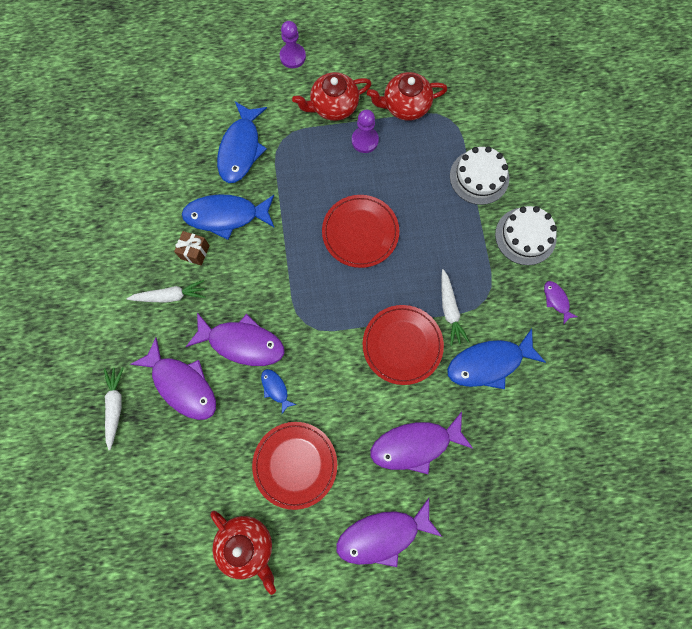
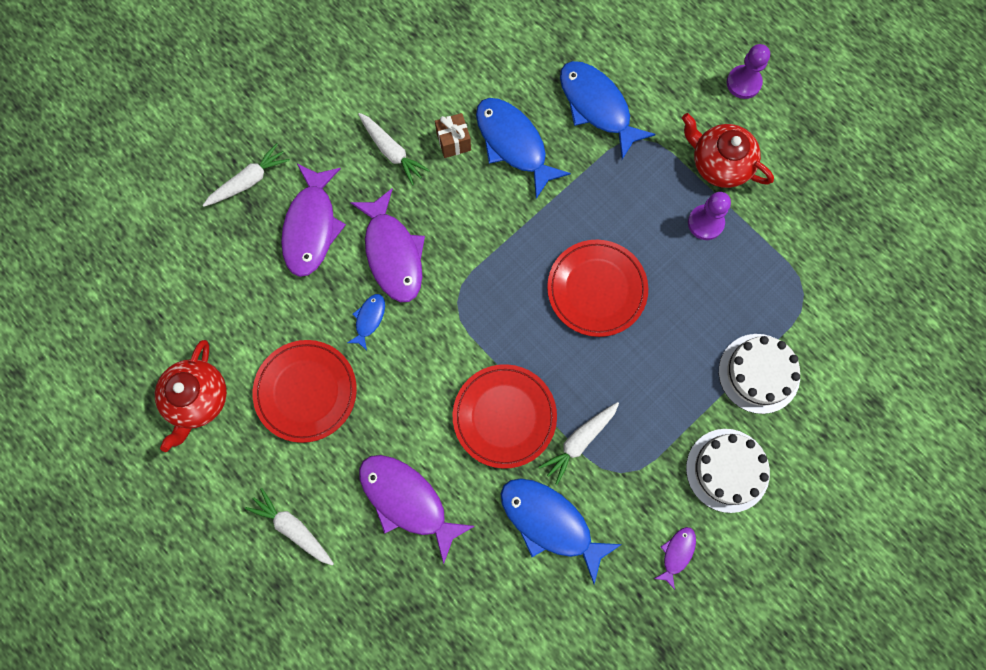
camera: 55 degrees right, 0 degrees up
(241, 149) = (597, 106): blue fish -> blue fish turned 75 degrees clockwise
(382, 535) = (293, 528): purple fish -> white carrot
(405, 106) = (781, 237): red teapot -> none

